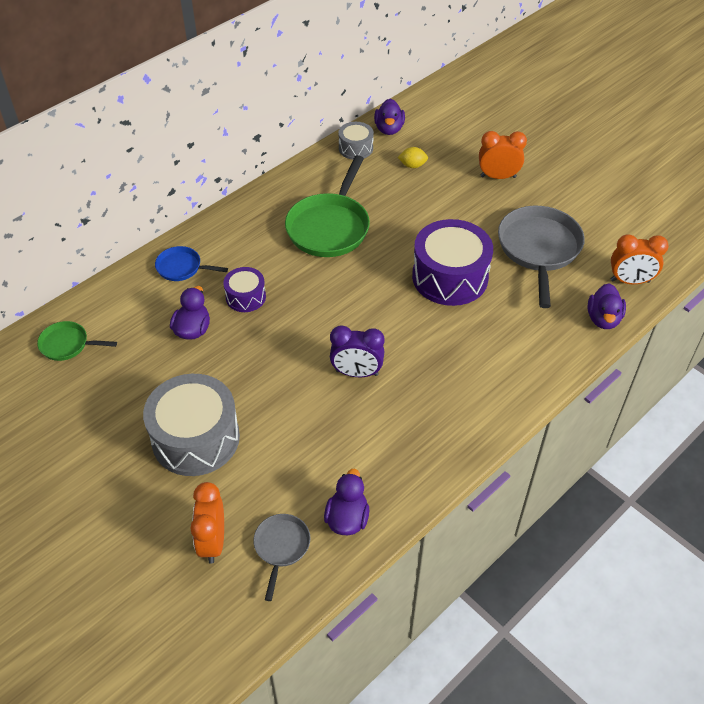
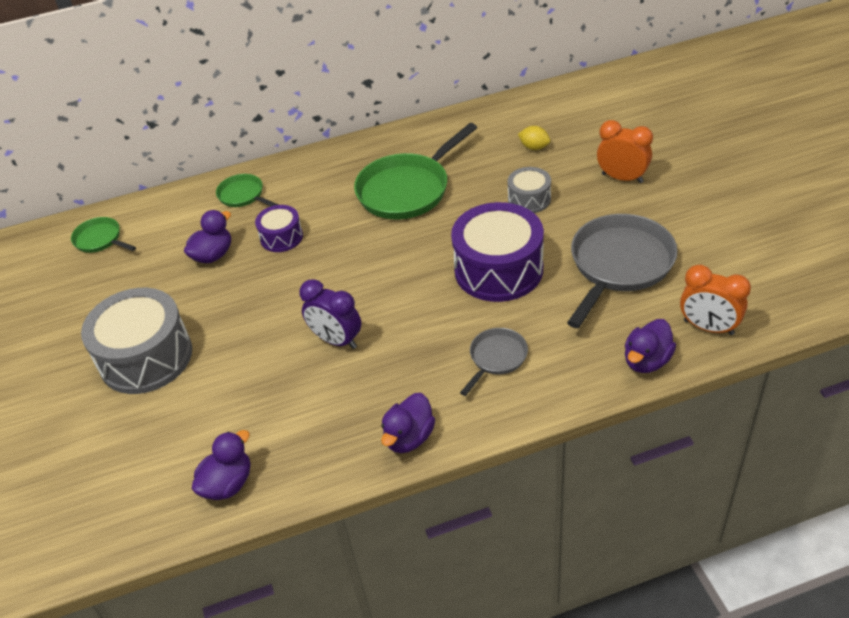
camera: 30 degrees right, 5 degrees down
(182, 268) = (243, 195): blue pan -> green pan
(212, 541) = (93, 460): orange clock -> none
(281, 547) = (148, 489): grey pan -> grey pan (496, 358)
(355, 148) = (485, 118): grey drum -> grey drum (529, 199)
(389, 129) = (533, 106): purple duck -> purple duck (409, 437)

